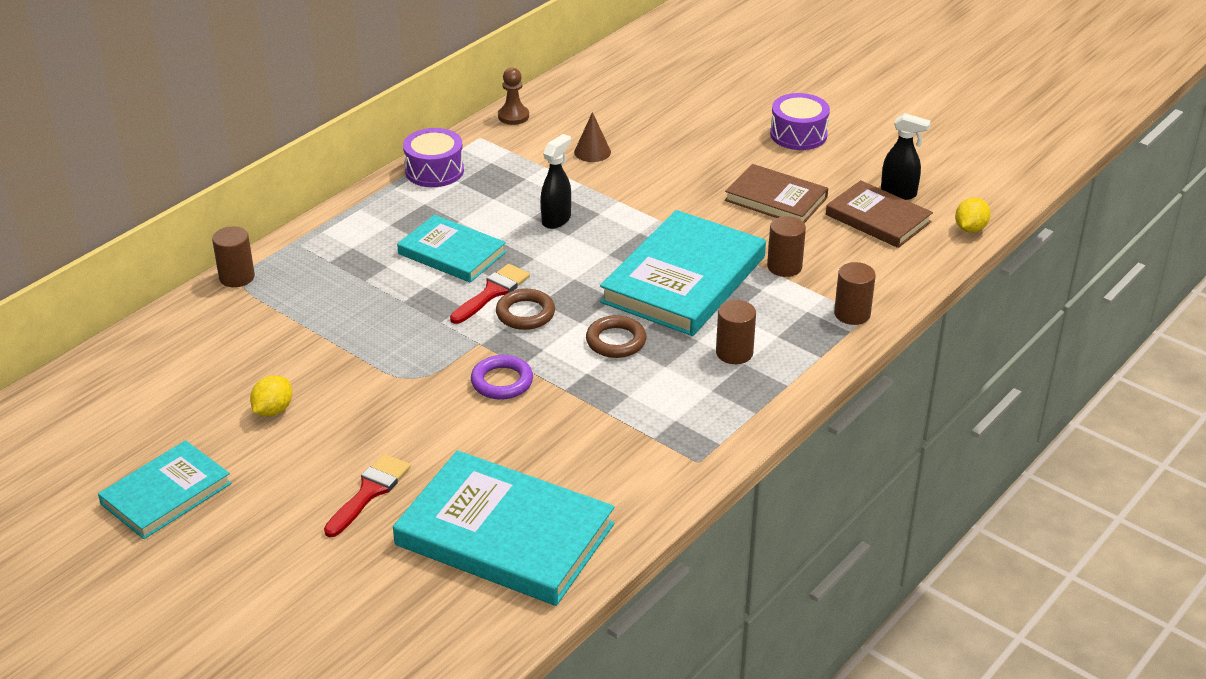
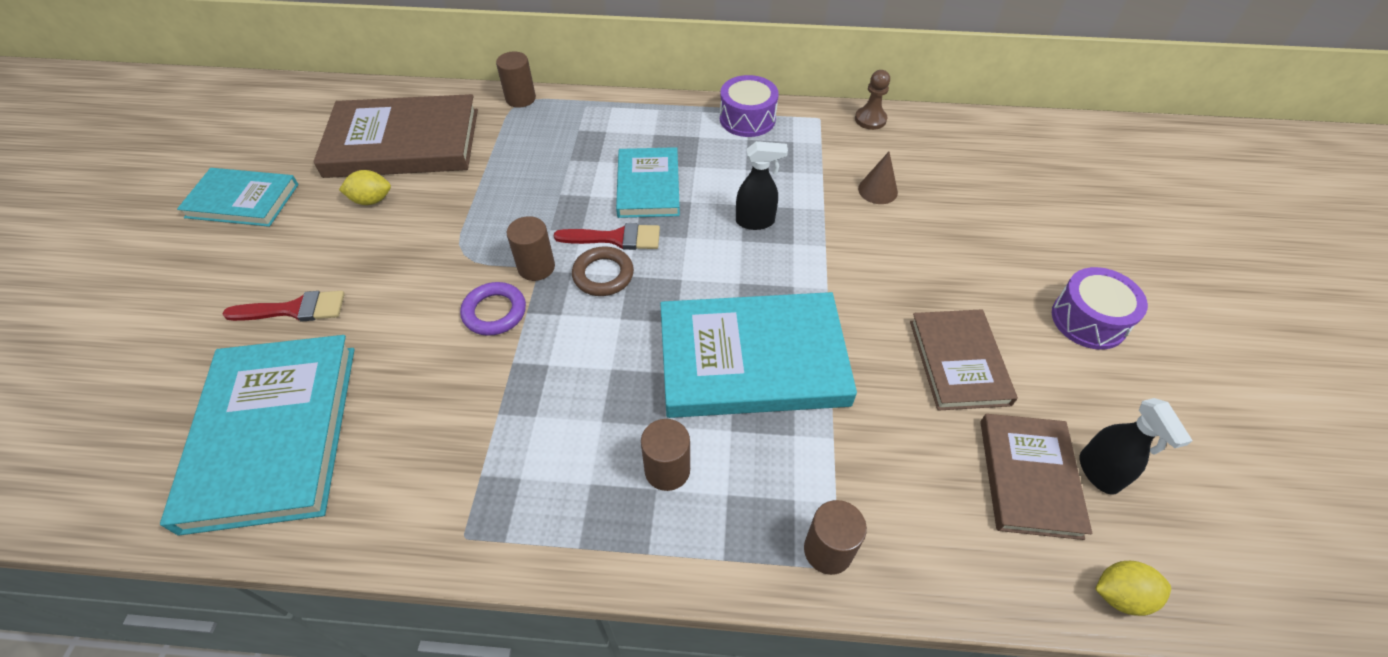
camera: 55 degrees right, 15 degrees up
(209, 368) = (403, 143): none -> brown book
(616, 341) = (612, 360): brown ring -> none
(784, 267) = (852, 434): brown cylinder -> brown cylinder (536, 267)

